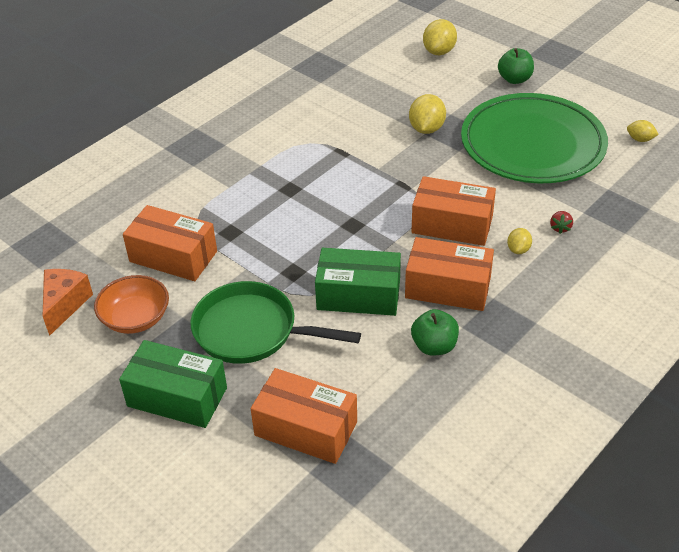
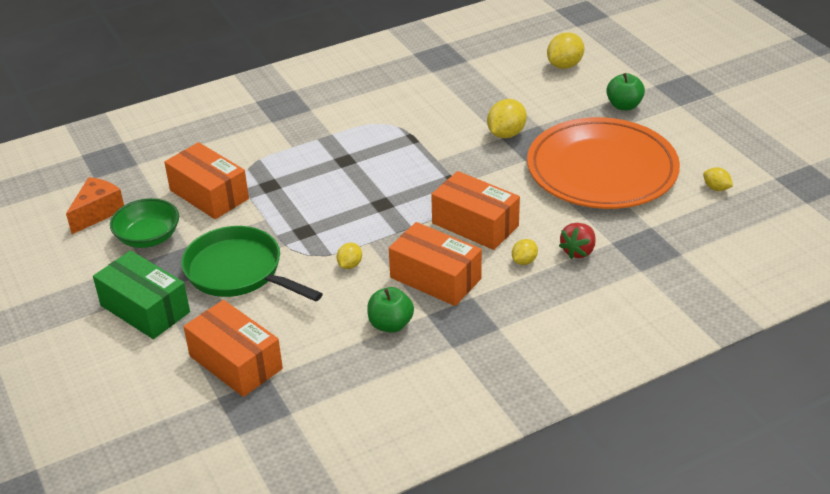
camera: 20 degrees right, 5 degrees down
(135, 318) = (148, 237): orange bowl -> green bowl
(358, 295) = (350, 265): green box -> yellow lemon
(532, 144) = (602, 169): green plate -> orange plate
(560, 228) = (578, 251): red strawberry -> red strawberry, size x1.56

